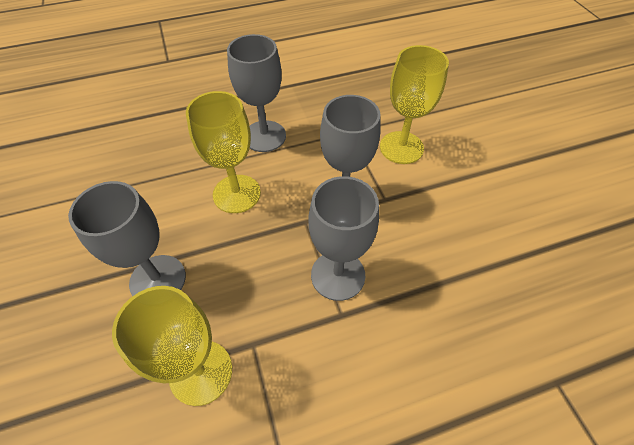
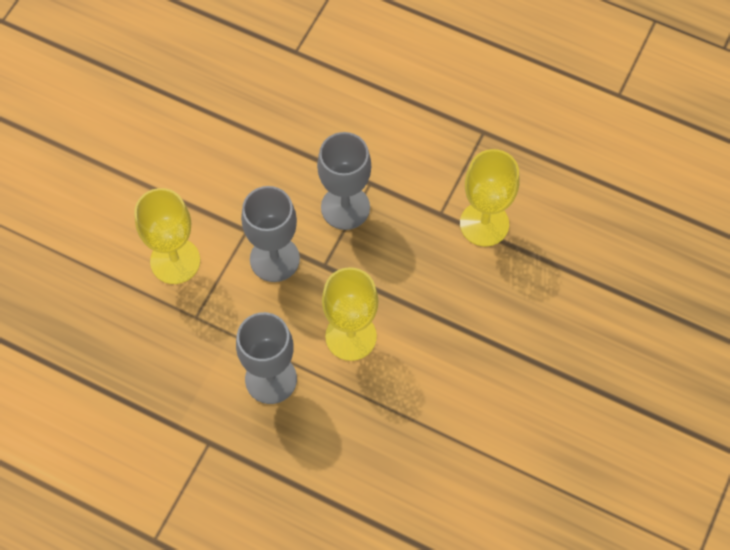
camera: 135 degrees left, 10 degrees up
(158, 280) = (466, 310): grey goblet -> none

